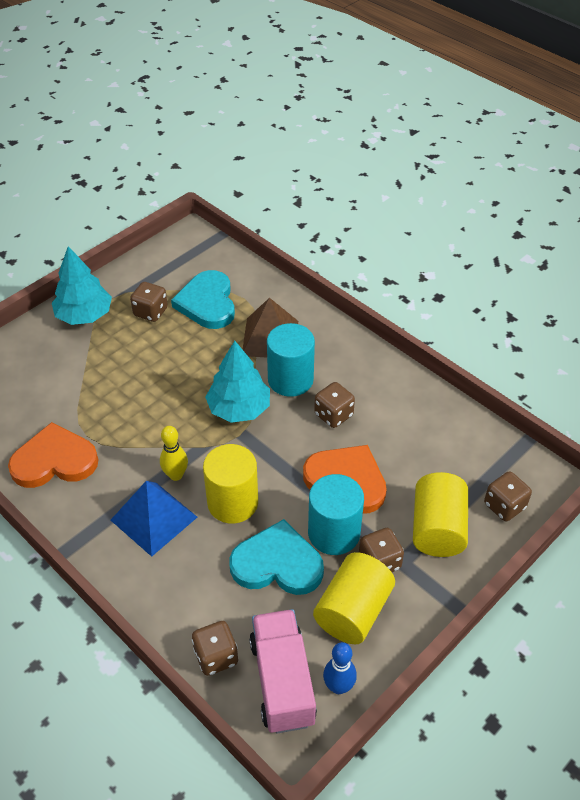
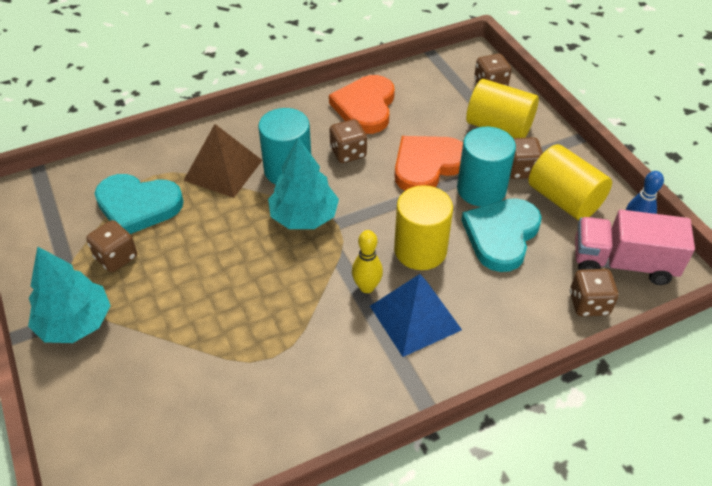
camera: 70 degrees left, 0 degrees up
(54, 461) = (295, 396): orange heart -> orange heart (365, 107)

